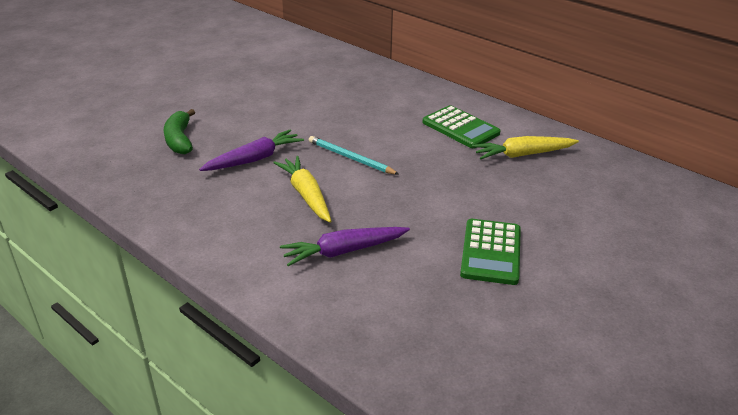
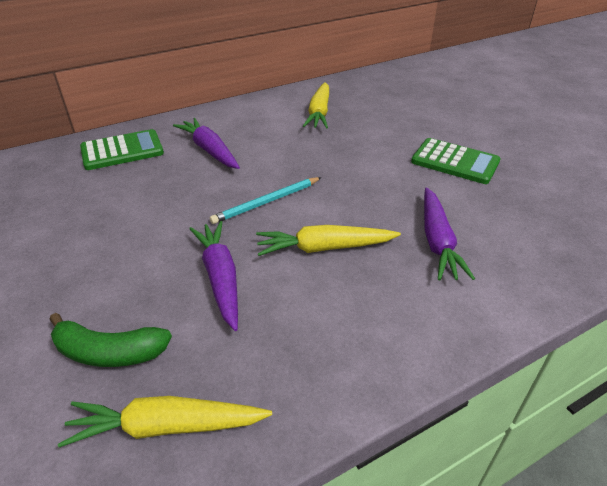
camera: 70 degrees left, 5 degrees up
(134, 171) = (167, 426): none -> yellow carrot
(407, 116) = (209, 150): none -> purple carrot
(460, 128) = (254, 128): green calculator -> green calculator (122, 151)

